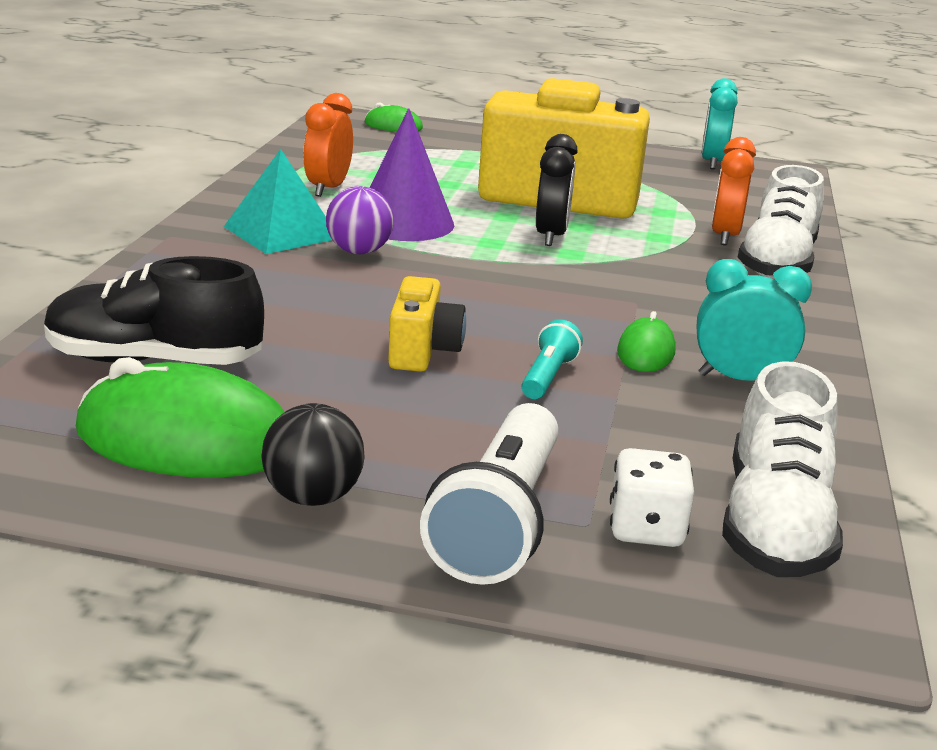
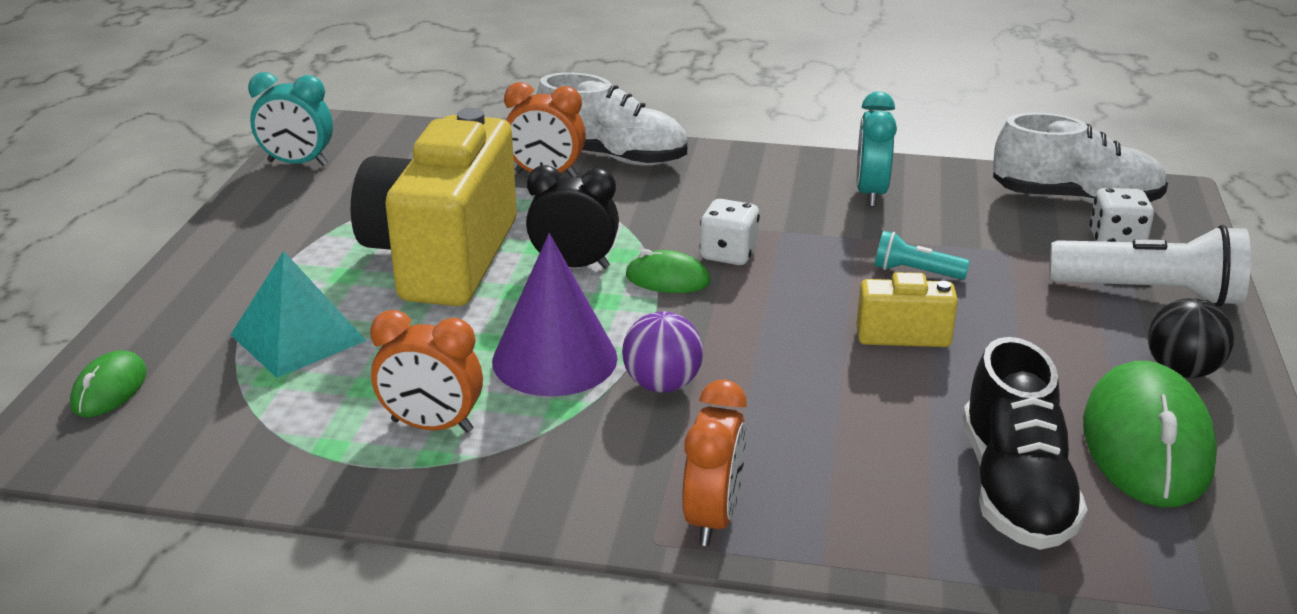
camera: 90 degrees left, 5 degrees up
(183, 253) = (713, 518): none -> orange clock
(281, 232) = (615, 447): turquoise pyramid -> turquoise pyramid (298, 337)
(578, 293) = (728, 254): none -> white dice
(646, 352) = (841, 228): green mouse -> green mouse (667, 279)

